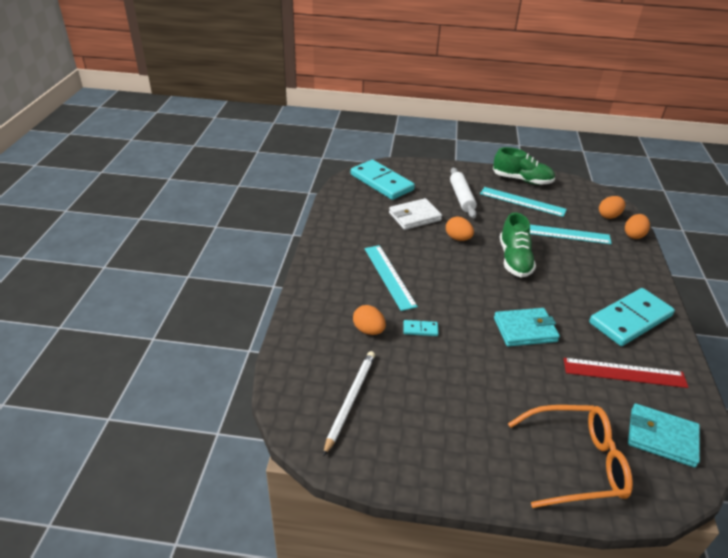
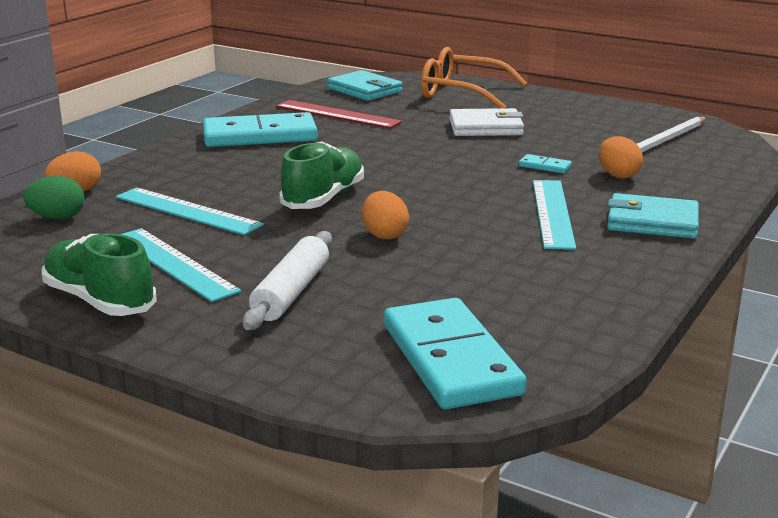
camera: 155 degrees left, 15 degrees down
(414, 216) = (434, 278): white wallet -> white wallet (485, 127)
(525, 330) = (405, 148): turquoise wallet -> turquoise wallet (652, 222)
(609, 216) = (57, 218): orange egg -> green egg

